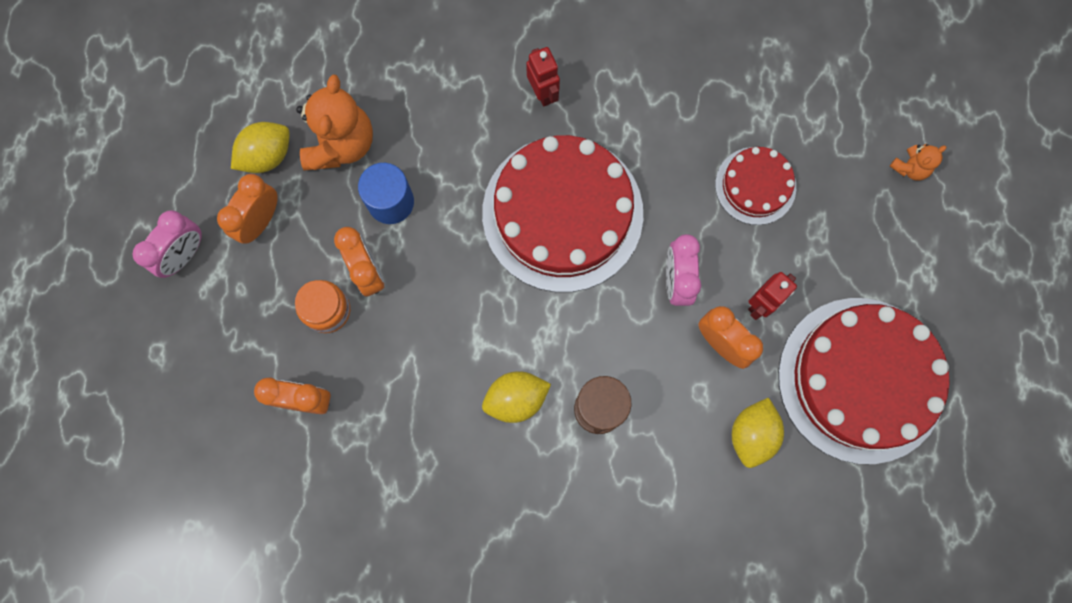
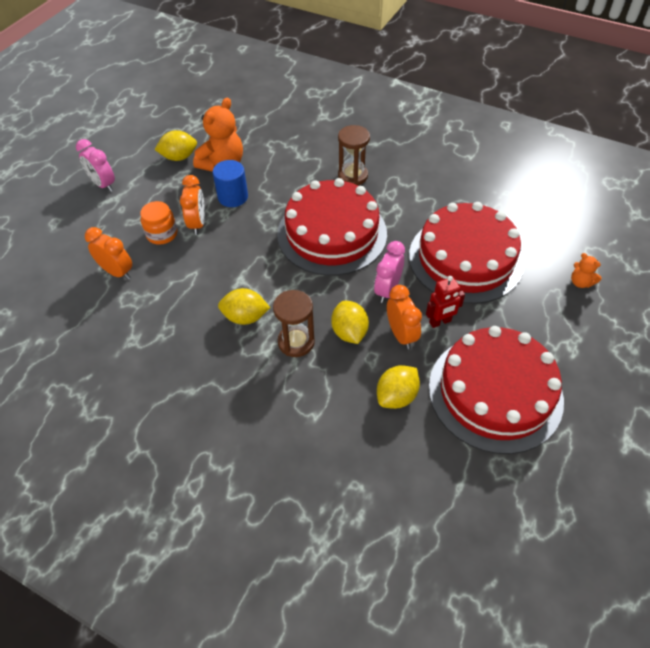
camera: 25 degrees right, 25 degrees down
(184, 254) = (103, 184): pink clock -> pink clock turned 75 degrees clockwise
(260, 221) = (155, 183): orange clock -> none
(543, 93) = (352, 176): red robot -> brown hourglass
(657, 366) = (349, 332): none -> yellow lemon
(755, 186) = (465, 258): red cake -> red cake, size x1.98
(910, 168) = (580, 282): orange teddy bear -> orange teddy bear turned 60 degrees clockwise

